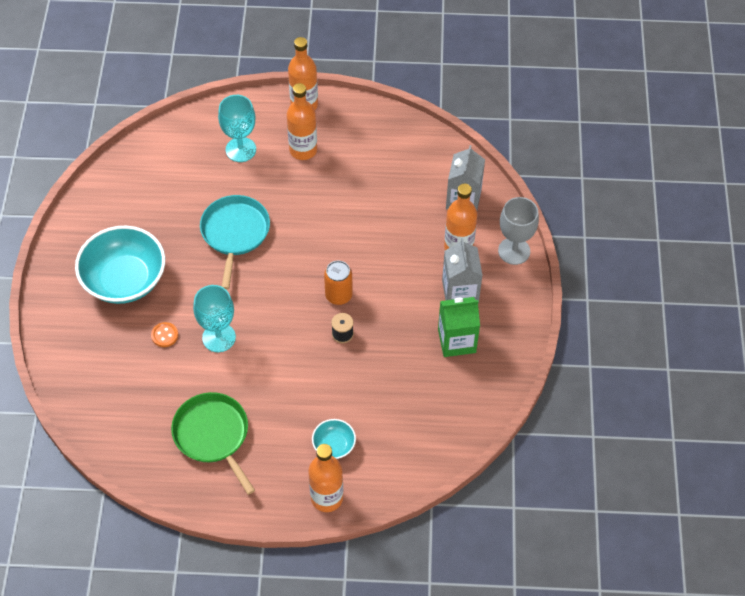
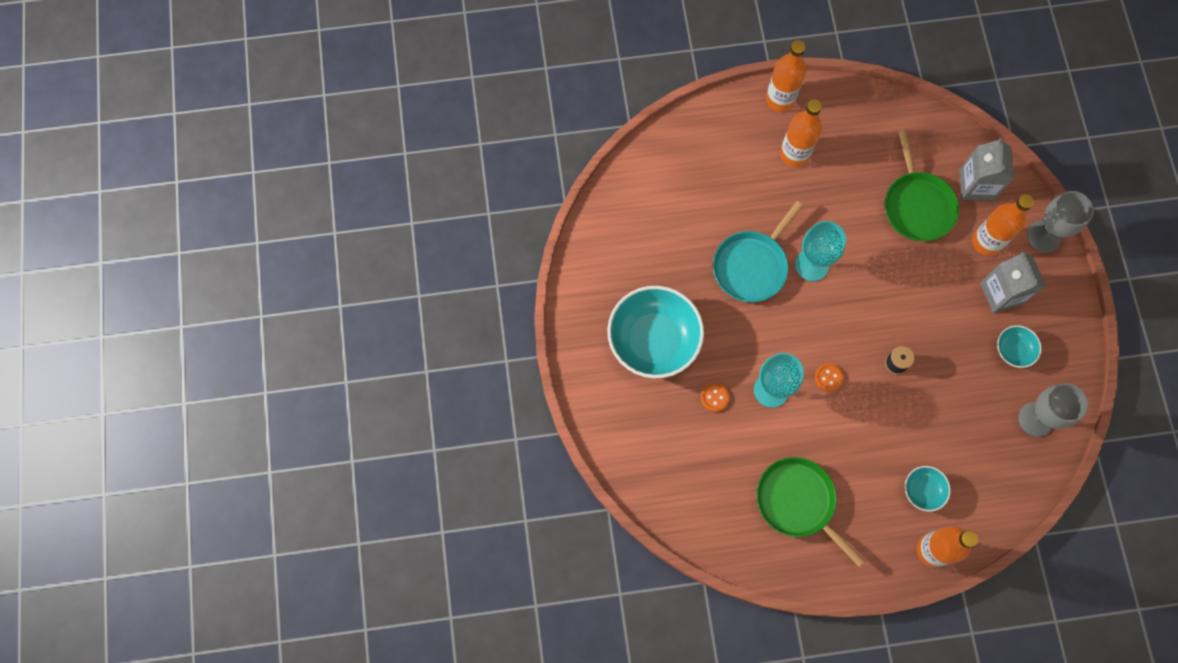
camera: 10 degrees left, 15 degrees up
(235, 233) = (752, 266): turquoise pan -> turquoise pan turned 135 degrees counterclockwise
(241, 149) = (728, 165): turquoise goblet -> turquoise goblet (812, 265)
(275, 336) = (828, 377): none -> orange button
(338, 295) = (879, 319): orange can -> none
(403, 208) = (917, 205): none -> green pan
(456, 341) = (1013, 350): green carton -> turquoise bowl
(461, 402) = (1036, 419): none -> grey goblet

